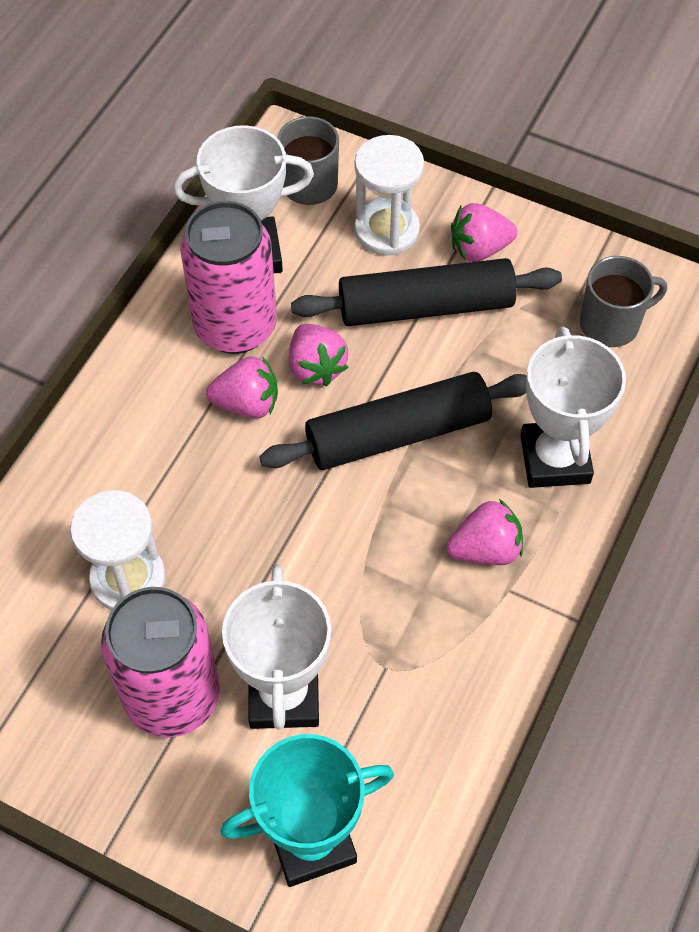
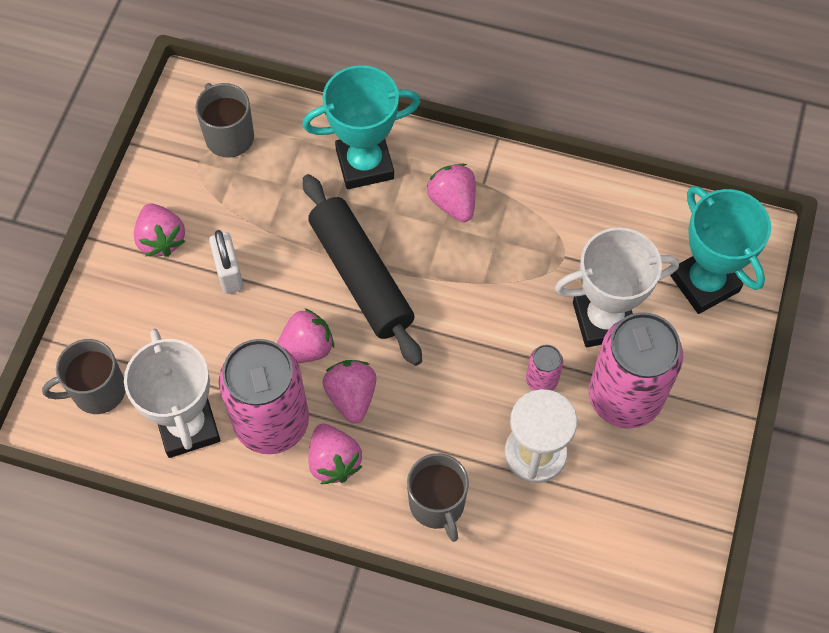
camera: 100 degrees left, 5 degrees up
(98, 468) = (437, 504): none -> grey mug
(175, 377) = (334, 461): none -> pink strawberry
(219, 604) = (541, 380): none -> pink can
(386, 230) = (148, 316): white hourglass -> none
(425, 306) = (229, 273): black rolling pin -> white padlock
(555, 459) = (365, 164): white trophy -> turquoise trophy

